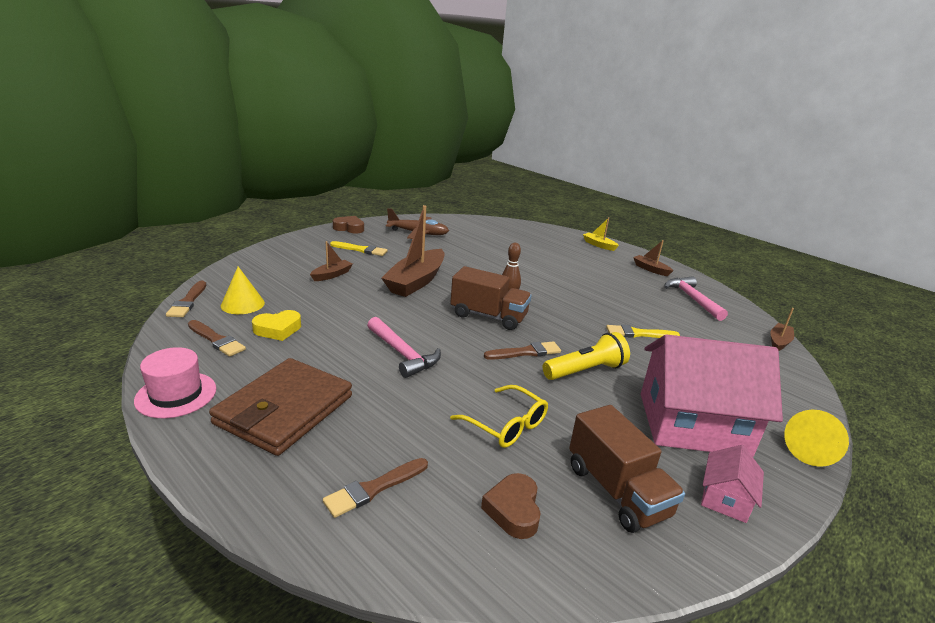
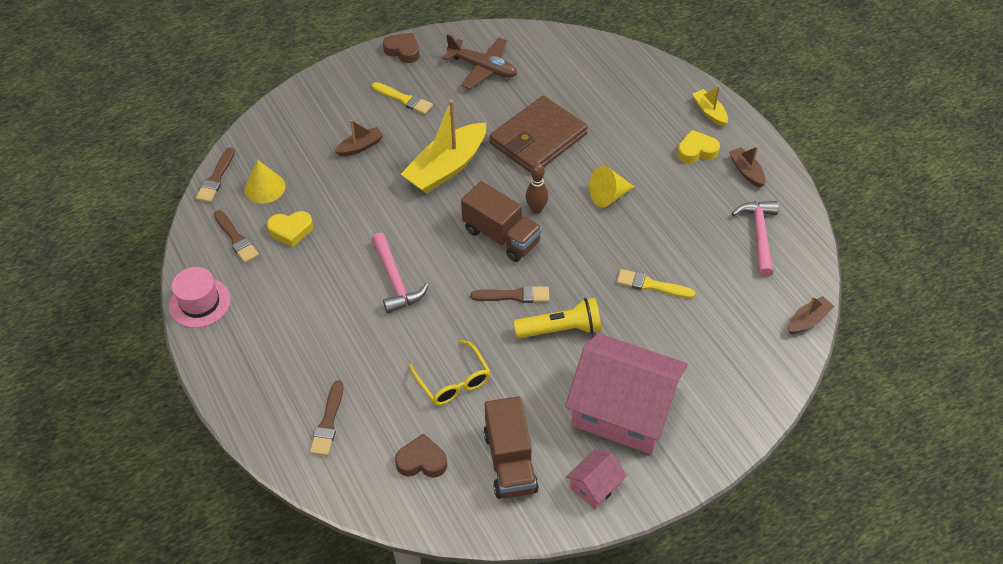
camera: 20 degrees right, 25 degrees up
(284, 410) = (279, 333): brown wallet -> brown wallet (538, 139)
(374, 488) = (328, 422): brown brush -> brown brush turned 60 degrees counterclockwise
(416, 281) = (446, 168): brown boat -> yellow boat
(513, 510) = (422, 461): brown heart -> brown heart turned 75 degrees clockwise
(606, 262) = (696, 151): none -> yellow heart
(810, 451) = (711, 459): yellow cone -> yellow cone (608, 196)

